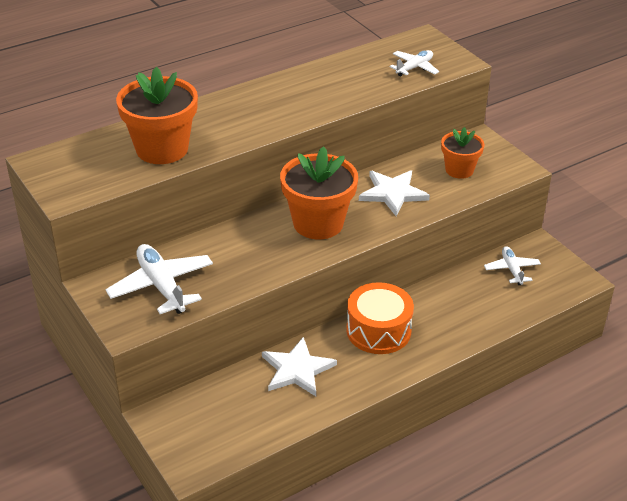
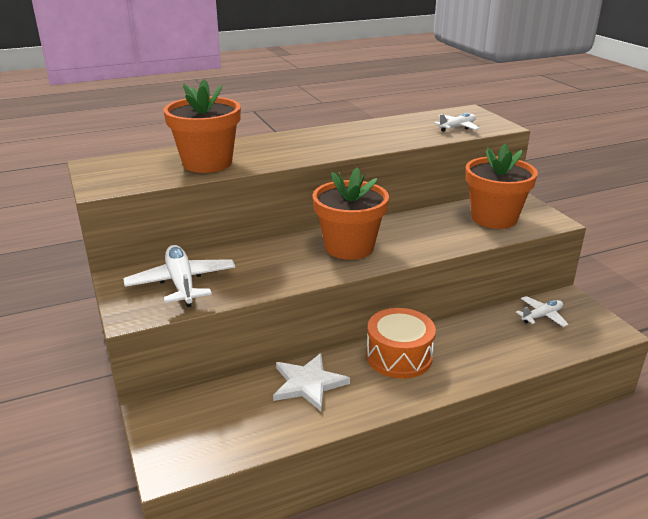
camera: 10 degrees right, 10 degrees down
(392, 193) = (426, 230): white star -> none
(459, 170) = (494, 218): orange flower pot -> orange flower pot, size x1.68
(512, 270) = (542, 316): white plane -> white plane turned 60 degrees clockwise

